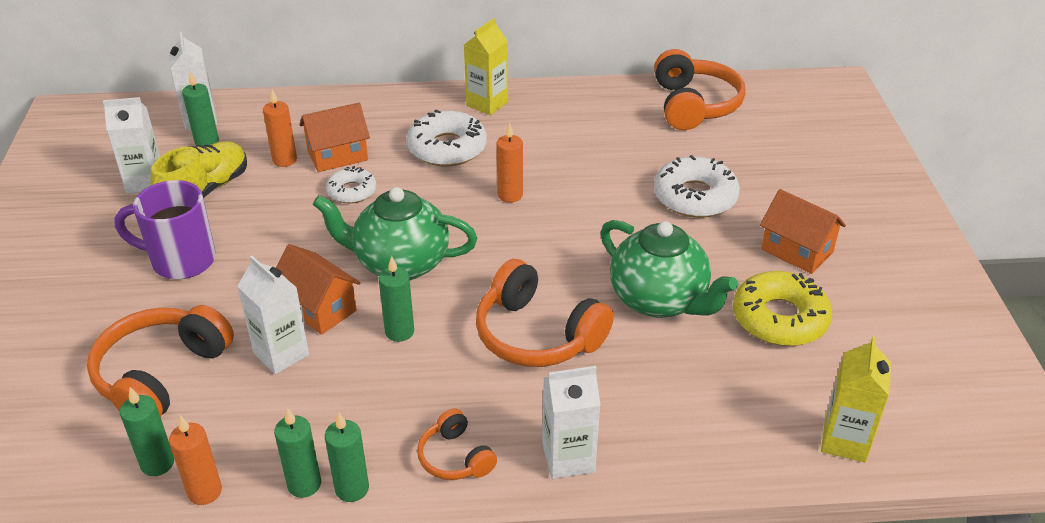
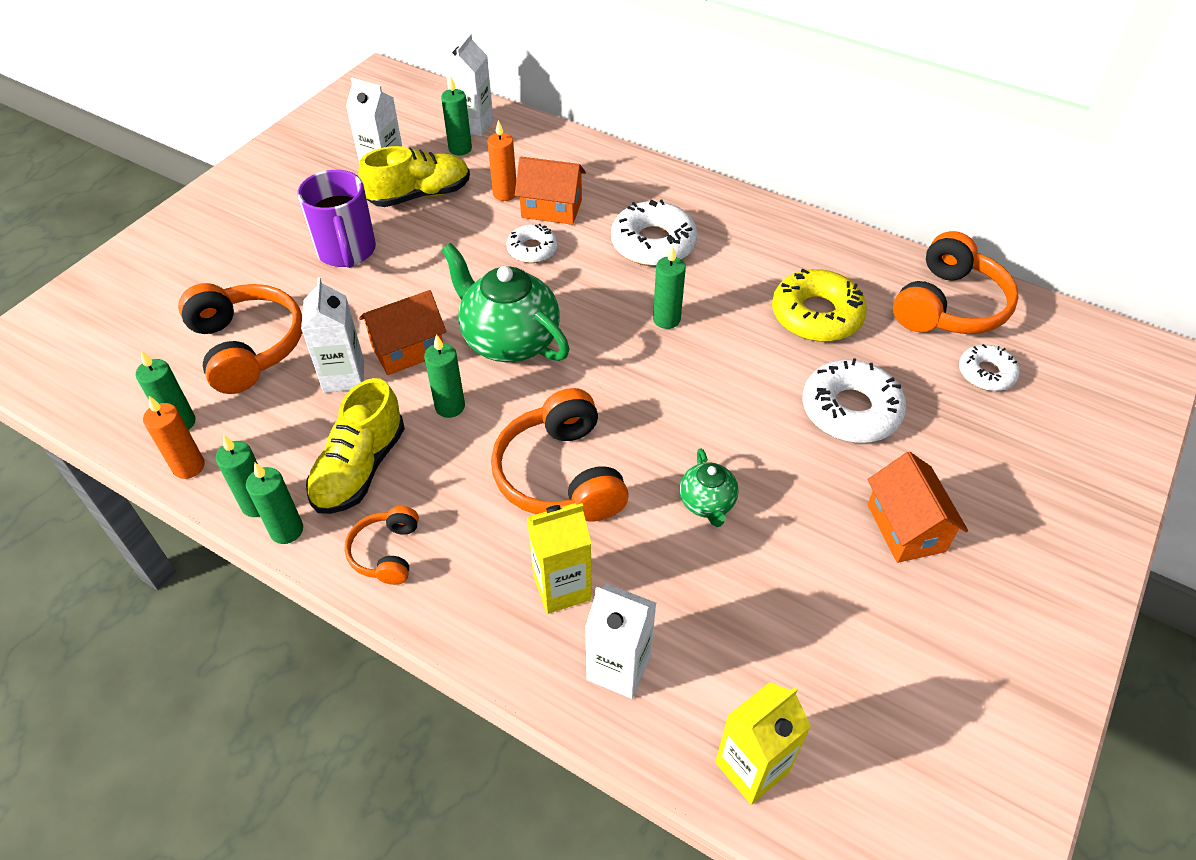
camera: 35 degrees right, 10 degrees up
(161, 375) = (247, 347): orange headphones -> orange headphones turned 90 degrees clockwise
(181, 261) = (347, 252): purple mug -> purple mug turned 150 degrees counterclockwise
(319, 308) = (408, 350): orange house -> orange house turned 75 degrees clockwise
(369, 412) = (360, 468): none -> yellow shoe
(487, 104) = (732, 213): yellow carton -> yellow carton (562, 587)
(510, 195) = (666, 319): orange candle -> green candle
(568, 458) = (475, 613): white carton -> white carton (618, 668)
(659, 300) = (707, 503): green teapot -> green teapot, size x0.51
(755, 136) = (986, 373): none -> white donut
(779, 318) = (813, 592): yellow donut -> yellow donut (816, 315)

